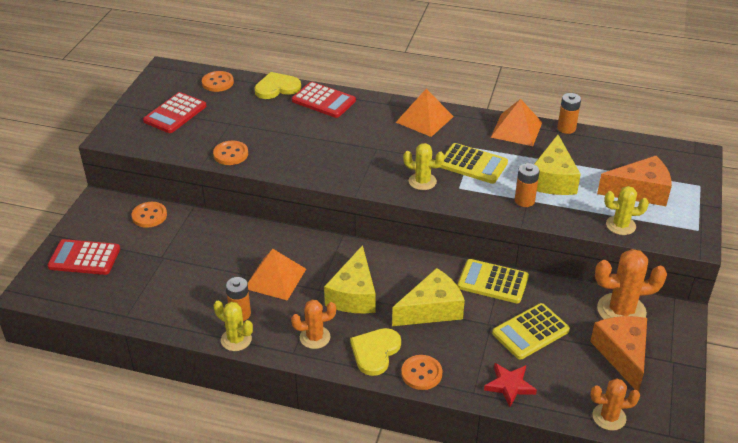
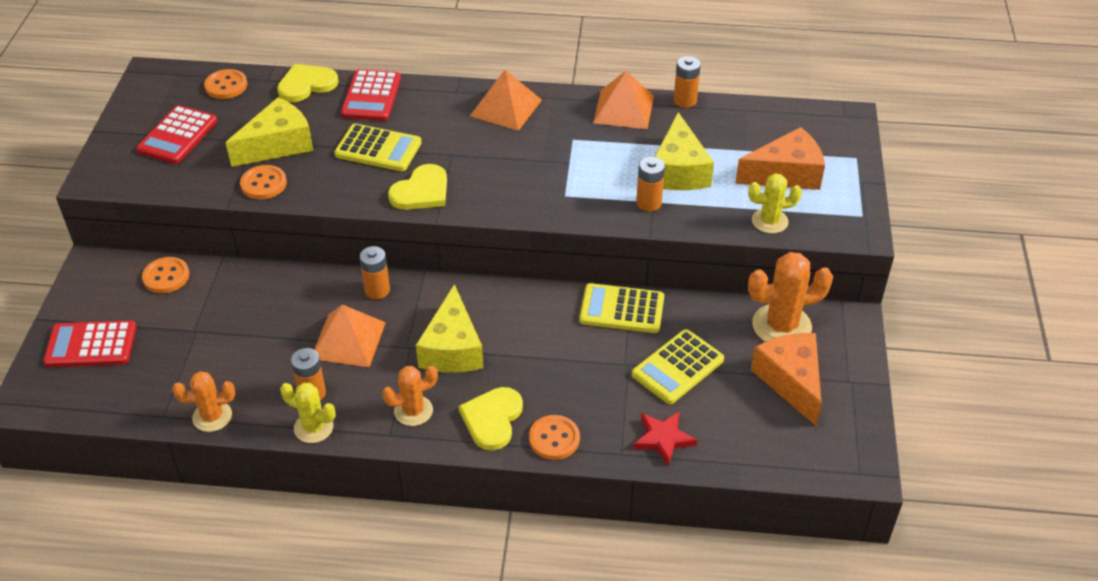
camera: 10 degrees left, 5 degrees up
(304, 244) = (377, 290): none -> orange battery
(323, 101) = (371, 96): red calculator -> red calculator turned 75 degrees clockwise
(348, 172) = (421, 191): none -> yellow heart
(422, 181) = (518, 192): yellow cactus -> none
(431, 309) = (552, 355): yellow cheese -> yellow cheese (278, 145)
(473, 164) = (577, 162): yellow calculator -> yellow calculator (378, 149)
(609, 417) = (786, 461): orange cactus -> orange cactus (212, 416)

